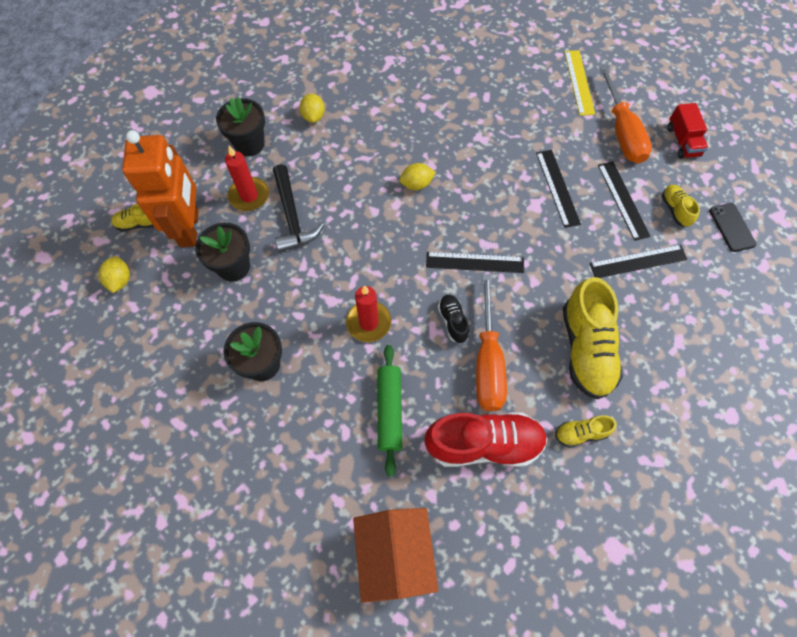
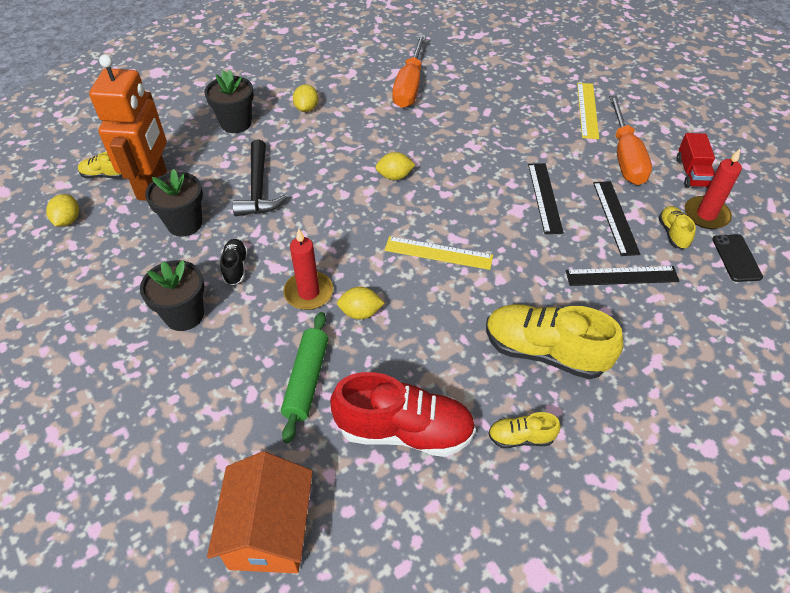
camera: 10 degrees right, 15 degrees down
(249, 196) = (221, 165): red candle -> red candle (706, 215)
(420, 335) = (360, 312): none -> yellow lemon
(453, 321) = (400, 304): black shoe -> black shoe (235, 267)
(474, 262) = (438, 253): black ruler -> yellow ruler
(487, 361) = (429, 348): orange screwdriver -> orange screwdriver (409, 86)
(586, 348) = (544, 352): yellow shoe -> yellow shoe turned 105 degrees clockwise

